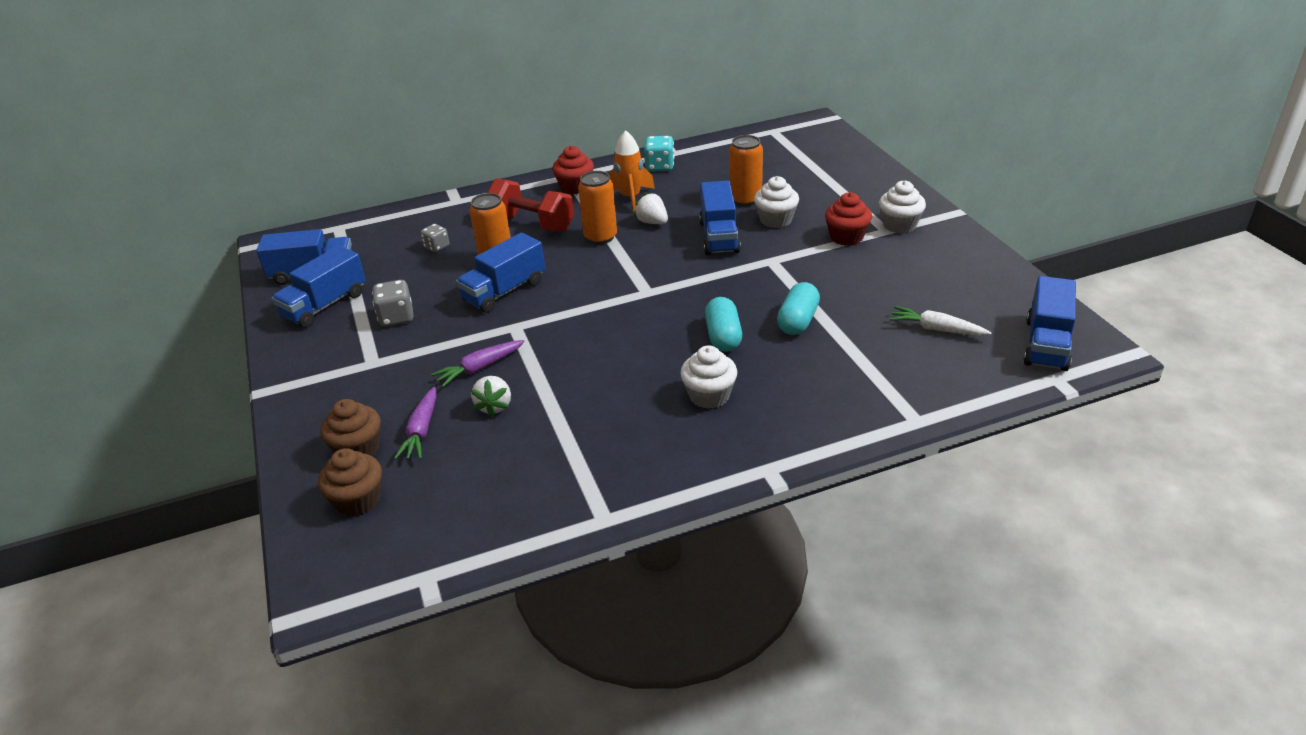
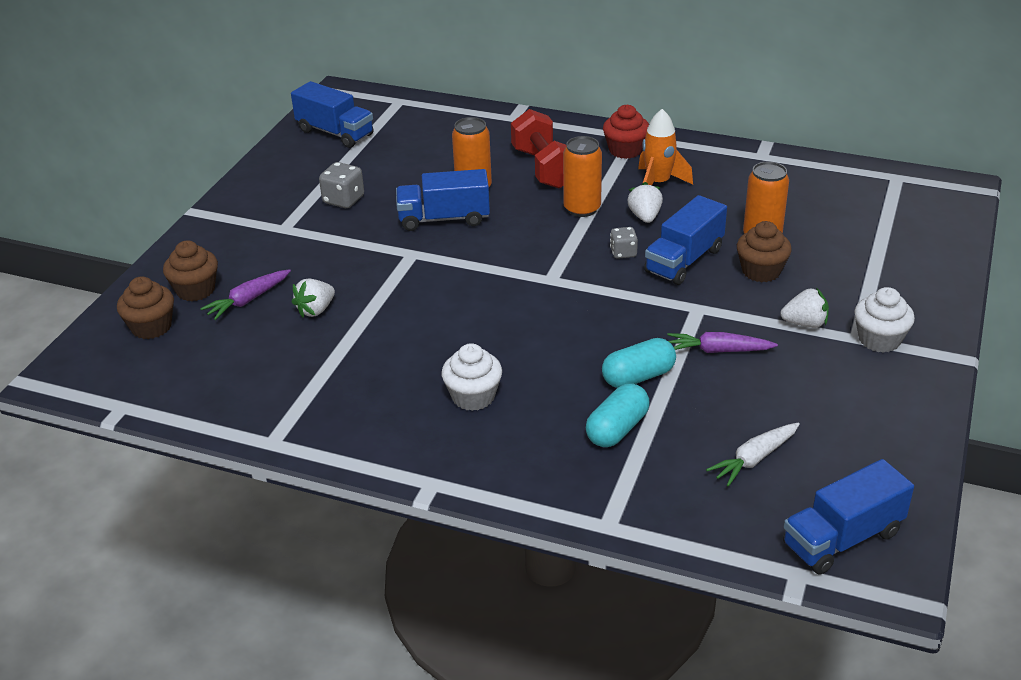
camera: 40 degrees right, 0 degrees up
(325, 305) = (311, 164): blue truck -> none
(437, 247) = (446, 153): grey dice -> grey dice (623, 253)
(480, 368) = (345, 274): purple carrot -> purple carrot (718, 351)
(660, 166) = (728, 164): turquoise dice -> none
(723, 337) = (555, 354): turquoise capsule -> turquoise capsule (617, 429)
(776, 220) = (761, 271): white cupcake -> brown cupcake
(846, 237) = (805, 323): red cupcake -> white strawberry
(936, 329) = (754, 459): white carrot -> white carrot turned 105 degrees counterclockwise

